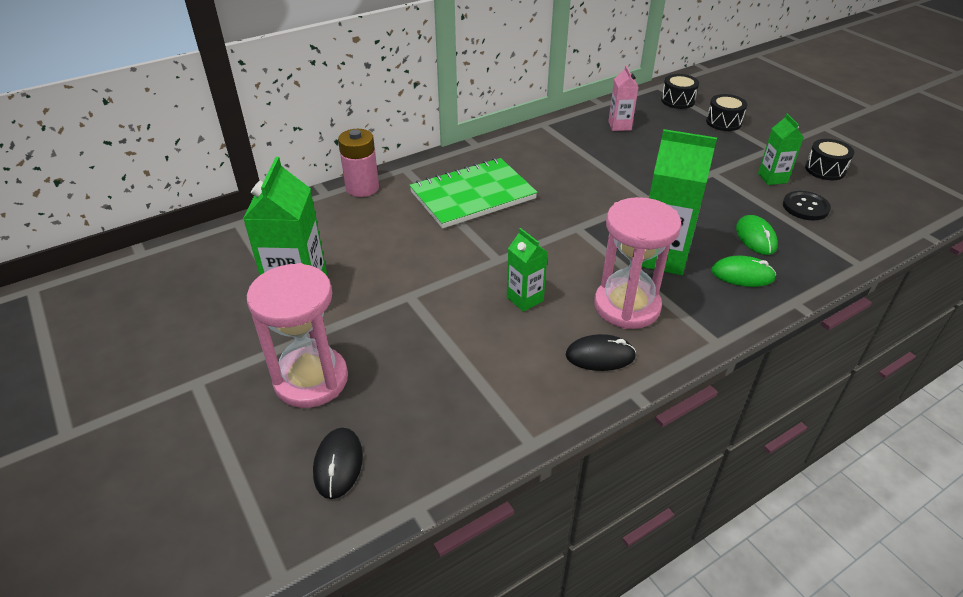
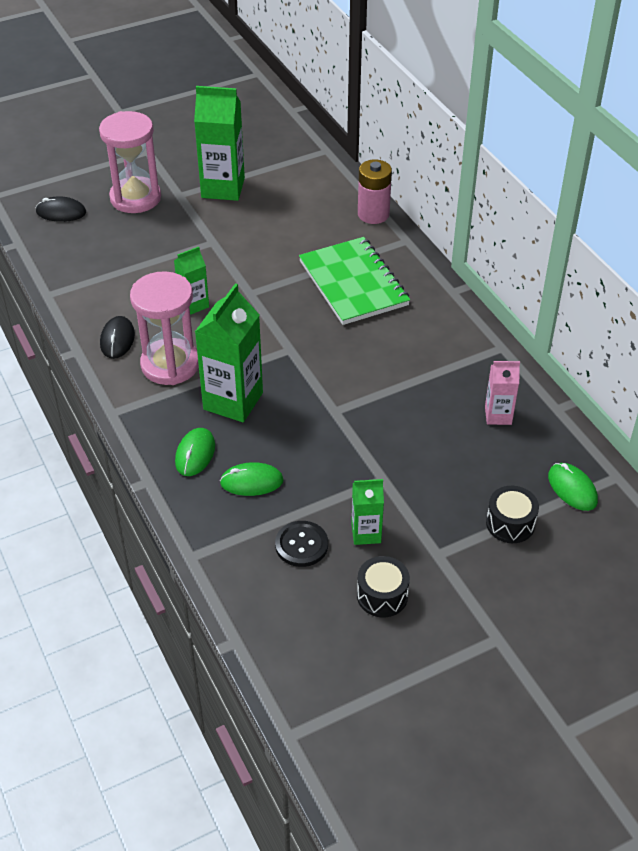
camera: 95 degrees right, 5 degrees up
(677, 101) = (572, 488): black drum -> green mouse

